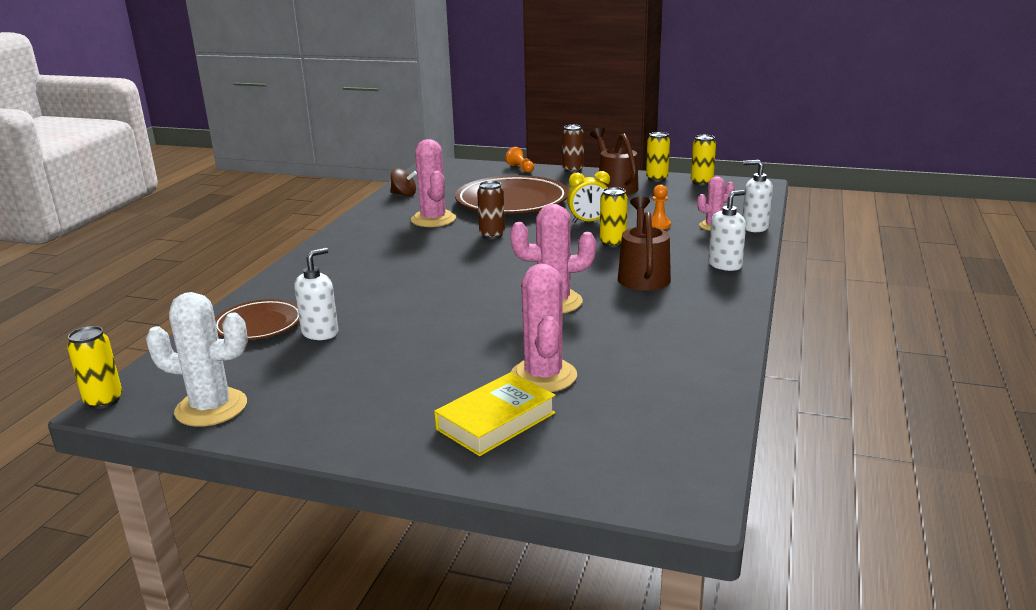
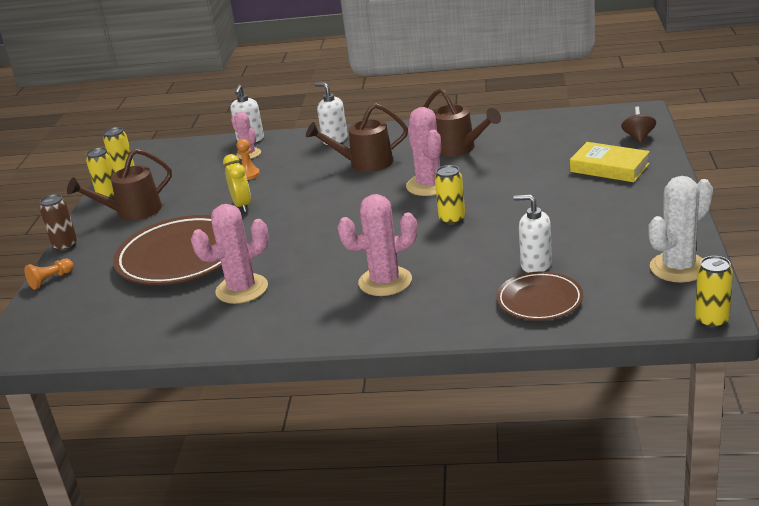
camera: 100 degrees left, 5 degrees up
(211, 408) = (678, 267): white cactus -> white cactus turned 60 degrees clockwise
(404, 194) = (148, 336): brown spinning top -> brown spinning top (638, 137)
(492, 235) = (286, 244): brown can -> none
(543, 376) = (545, 166): pink cactus -> pink cactus (385, 281)
(613, 243) = (297, 186): yellow can -> yellow can (452, 219)
(644, 329) = (459, 149): none -> brown watering can

